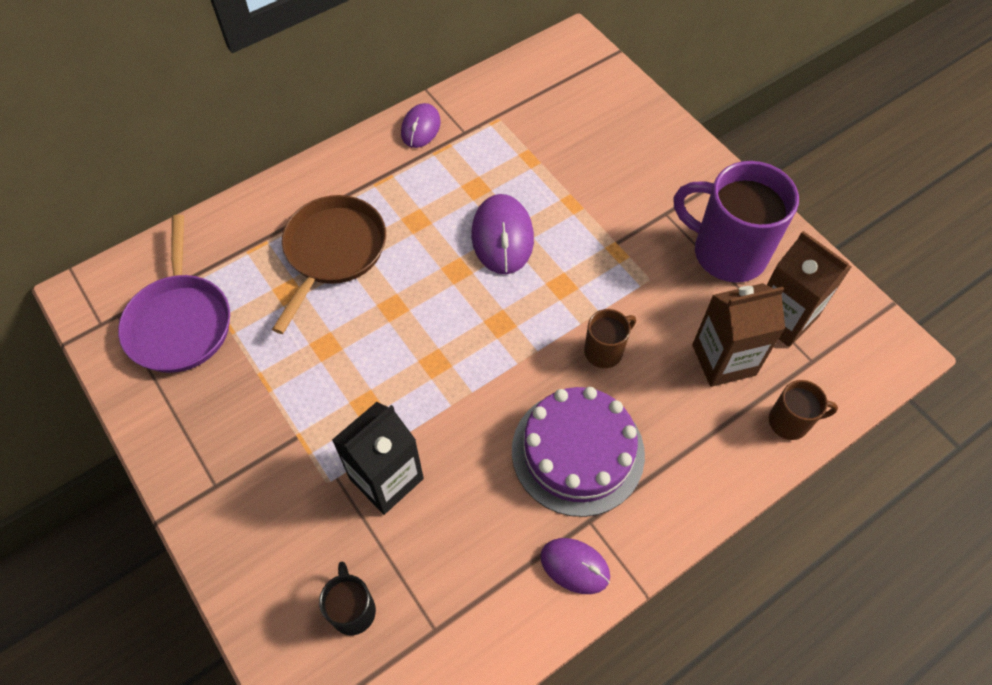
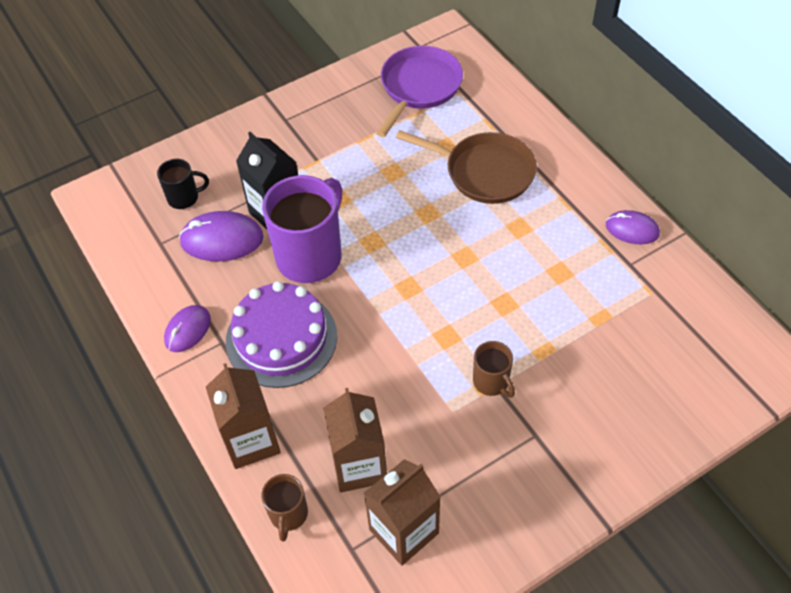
camera: 95 degrees right, 5 degrees down
(180, 322) = (419, 87): purple pan -> purple pan turned 120 degrees clockwise
(502, 237) = (502, 292): purple mouse -> purple mouse (222, 239)
(604, 351) = (375, 366): brown mug -> brown mug (491, 382)
(714, 469) = (251, 441): none -> brown carton
(727, 252) = (485, 488): purple mug -> purple mug (310, 256)

